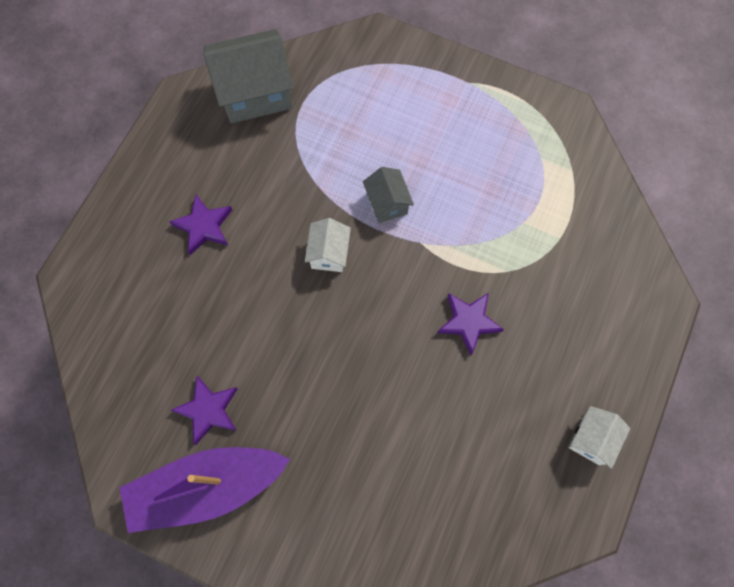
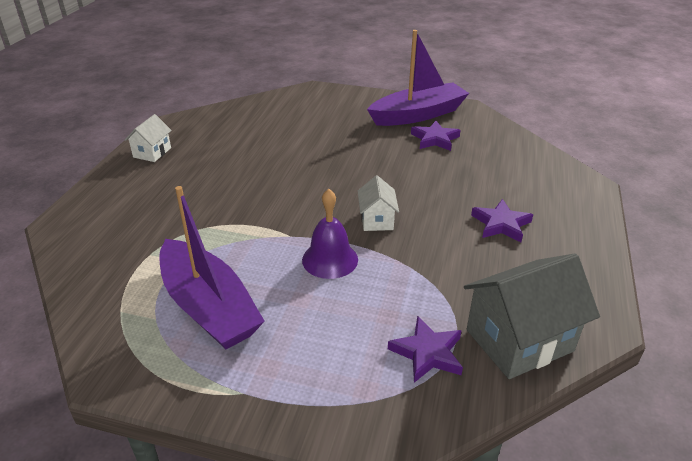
camera: 170 degrees right, 35 degrees down
(387, 203) = (330, 259): grey house -> purple bell
(468, 322) = (244, 195): purple star -> purple star (427, 353)
(497, 163) = (209, 307): none -> purple boat

